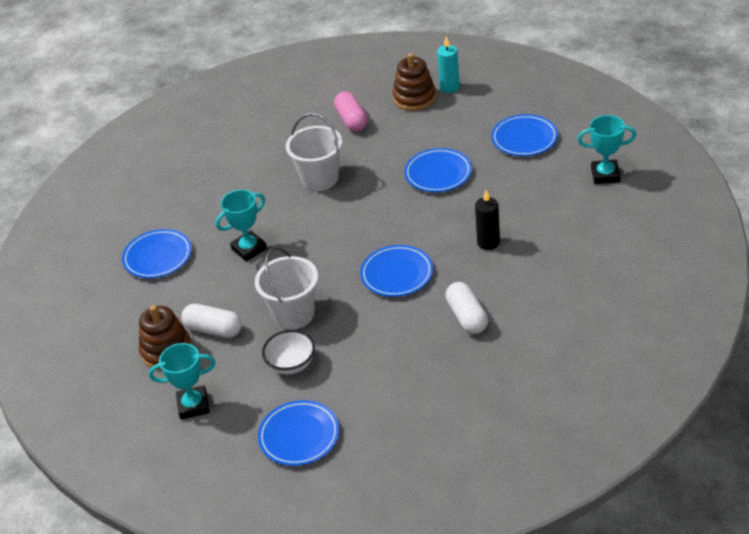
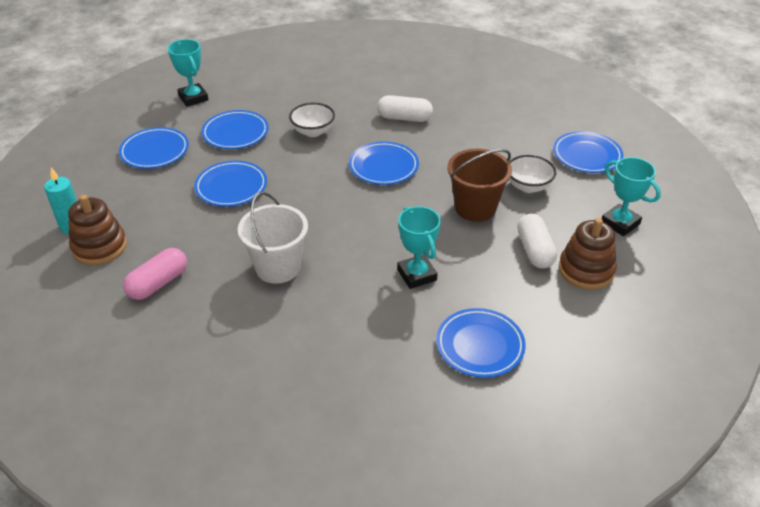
camera: 125 degrees left, 0 degrees up
(249, 249) = (417, 275): turquoise trophy -> turquoise trophy turned 45 degrees clockwise
(293, 314) = (475, 208): white bucket -> brown bucket
(467, 316) = (404, 118): white capsule -> white capsule turned 60 degrees clockwise
(488, 242) = (313, 131): black candle -> white bowl
(521, 191) = (235, 133): none -> blue plate

